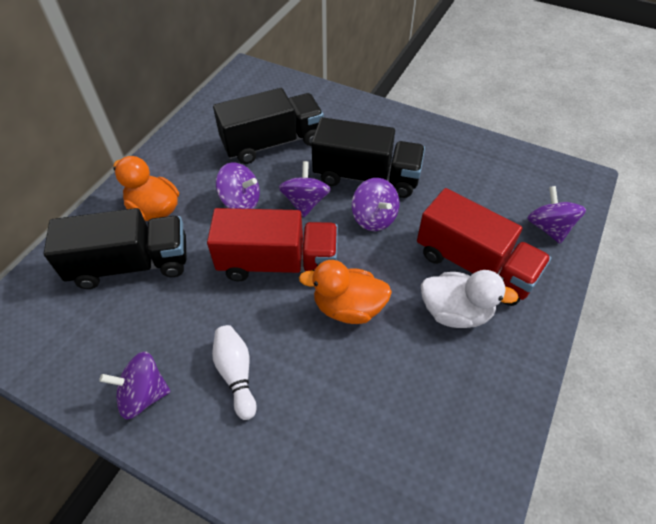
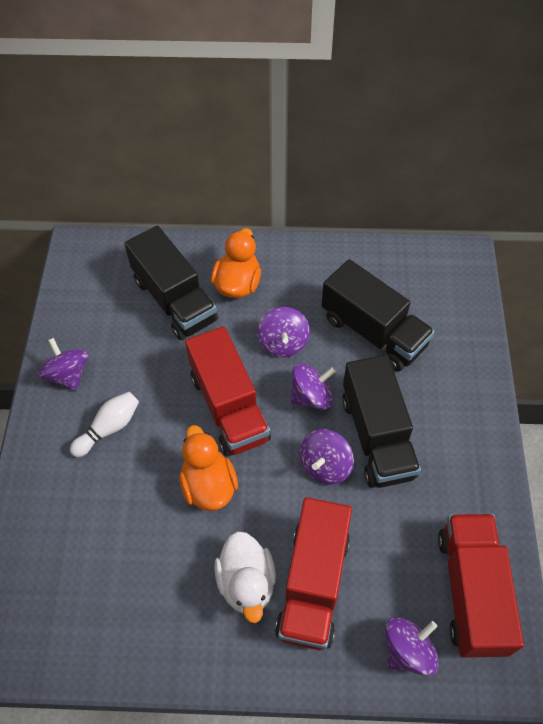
camera: 65 degrees right, 5 degrees up
(515, 175) = (471, 591): none -> red truck

